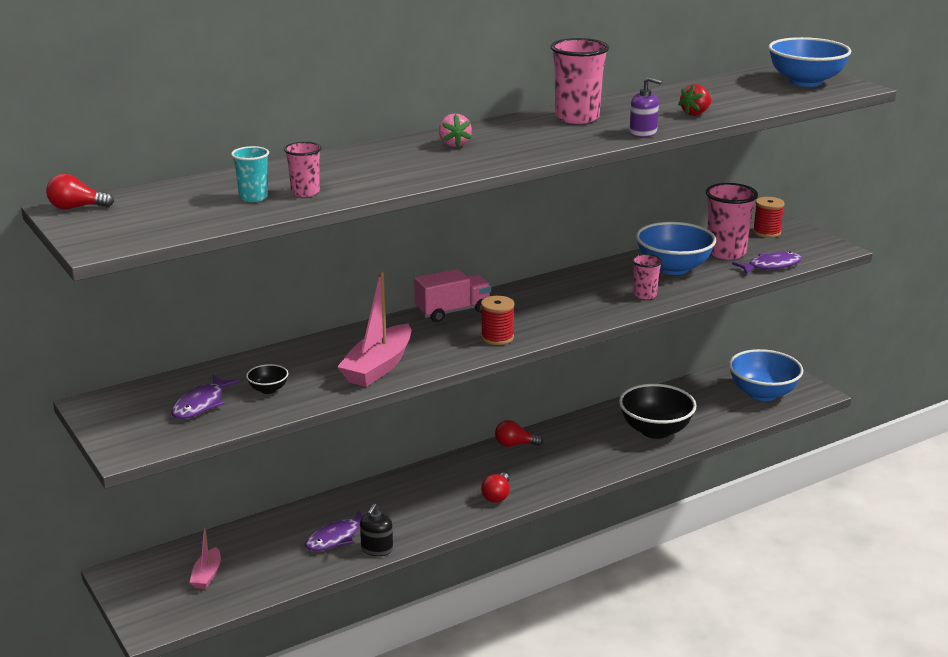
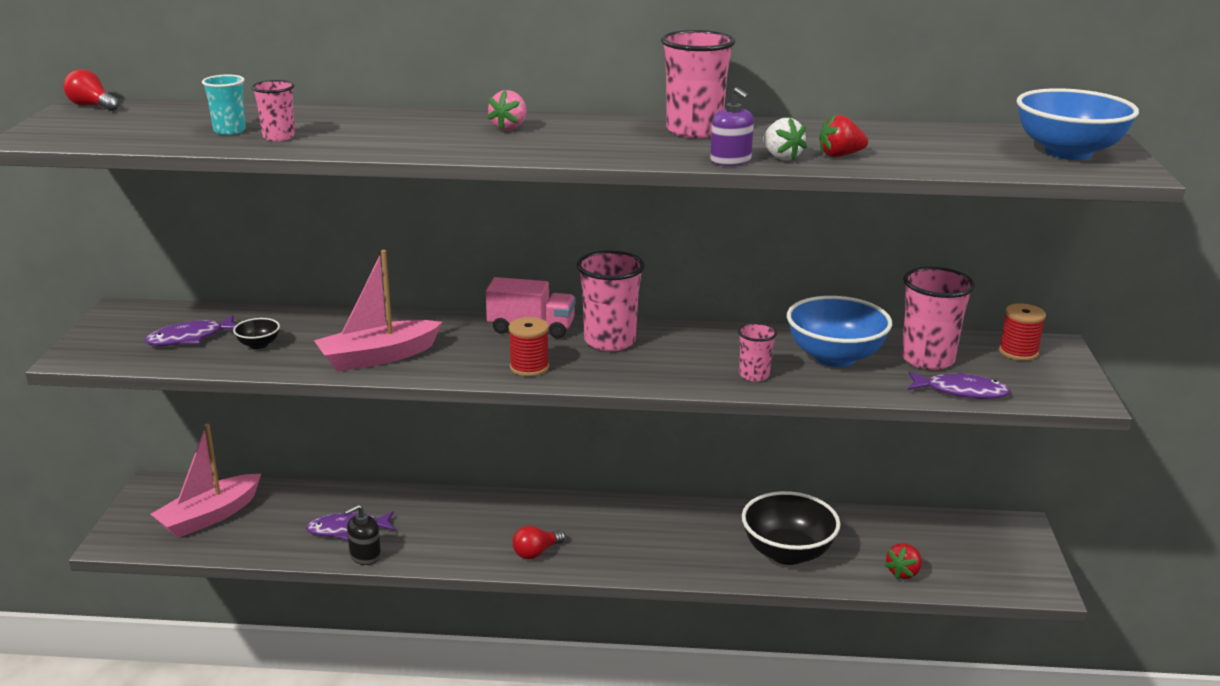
camera: 35 degrees right, 0 degrees up
(207, 575) = (209, 516): pink boat -> pink boat, size x1.85
(515, 444) = (621, 508): red light bulb -> none
(521, 303) = (609, 341): none -> pink cup
(666, 123) = (781, 157): none -> white strawberry
(734, 415) = (903, 573): none -> red strawberry
(762, 393) = (971, 561): blue bowl -> none

